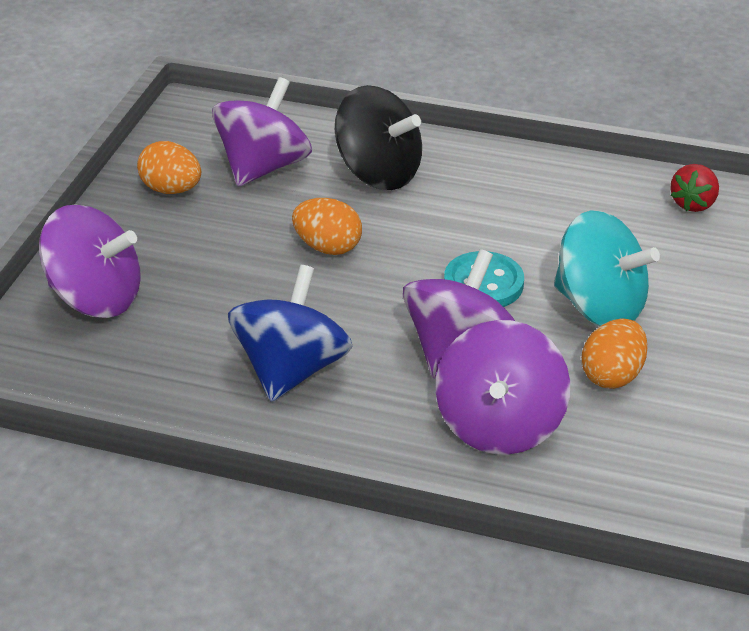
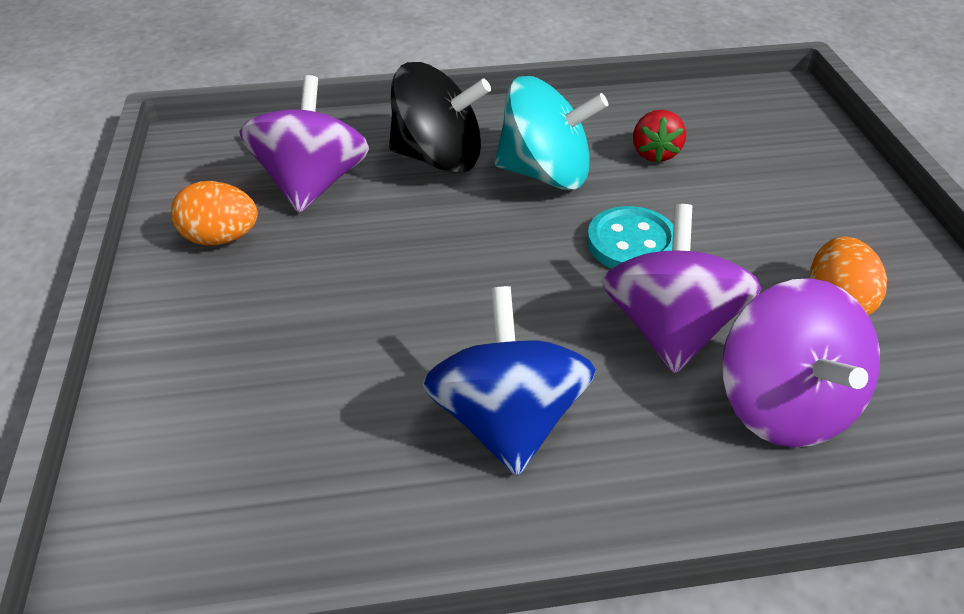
camera: 25 degrees left, 5 degrees up
(96, 298) = (201, 407): purple spinning top -> none
(328, 247) = (443, 253): orange egg -> none
(599, 307) = (758, 232): turquoise spinning top -> turquoise spinning top (545, 173)
(693, 204) = (746, 109): red strawberry -> red strawberry (655, 153)

